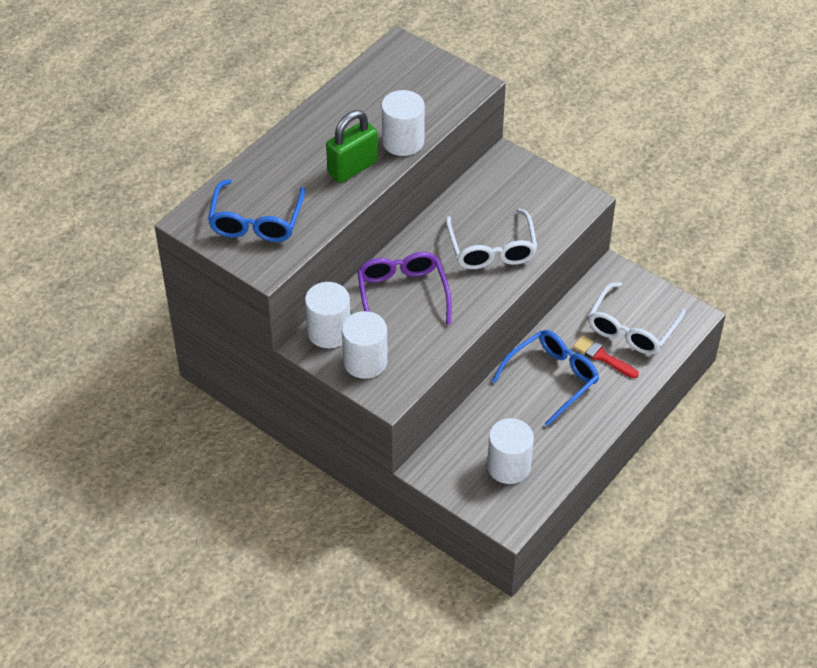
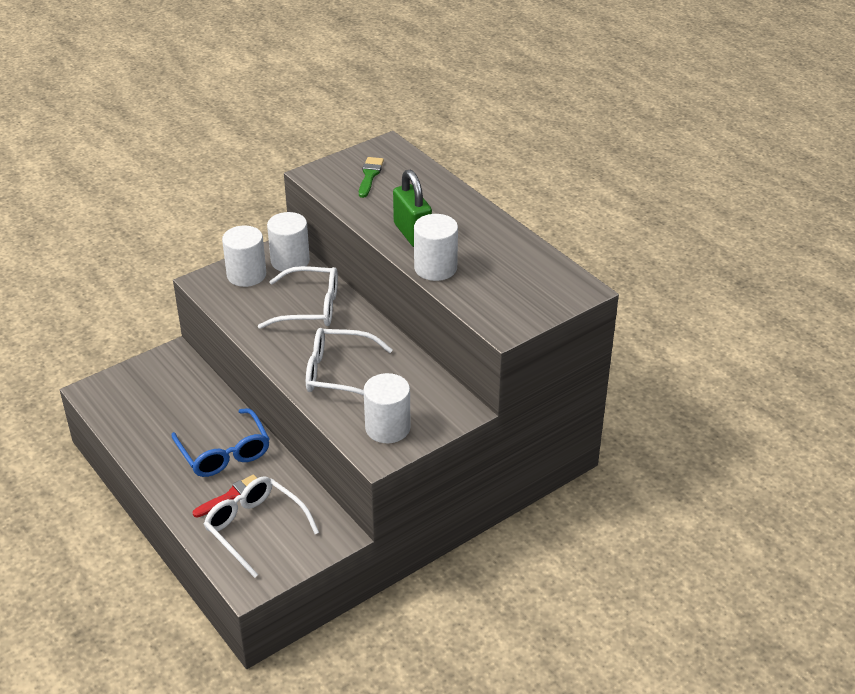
camera: 105 degrees right, 10 degrees down
(256, 222) = (370, 175): blue glasses -> green brush
(402, 294) = (310, 307): purple glasses -> white glasses
(508, 466) = (146, 402): white cylinder -> white cylinder (387, 428)

